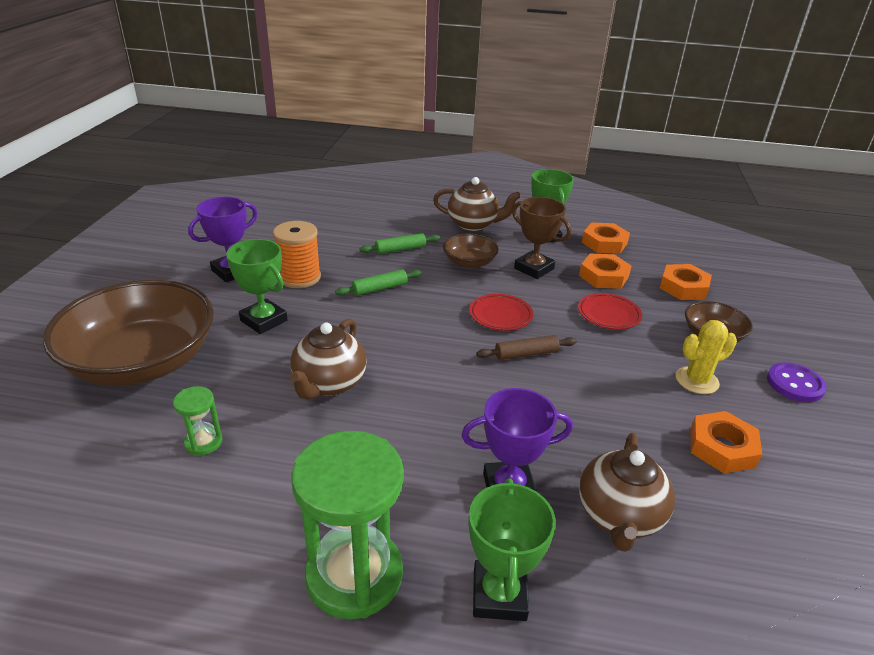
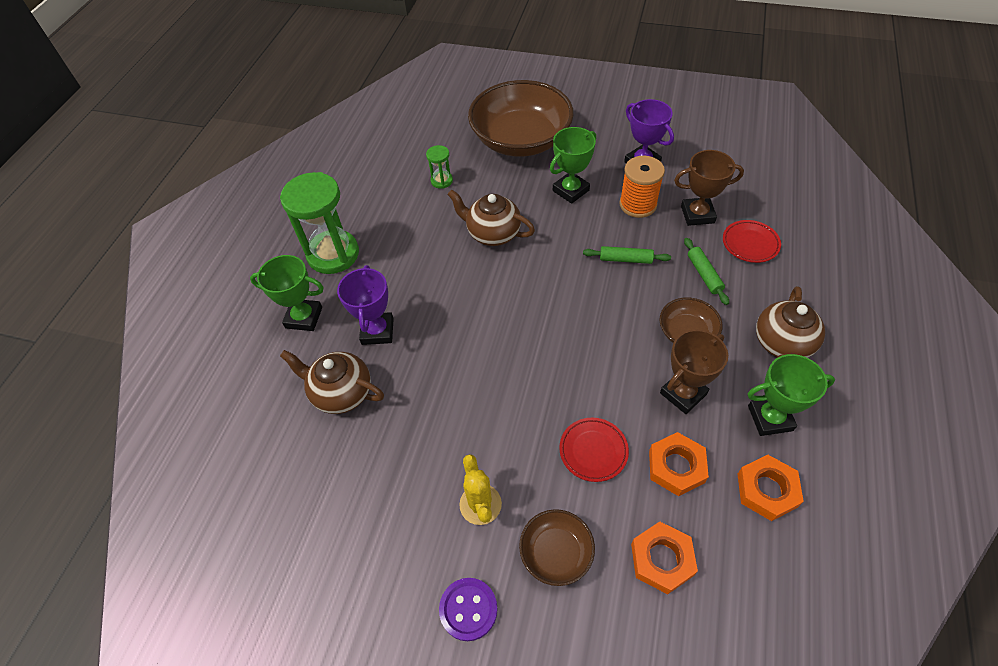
camera: 100 degrees right, 20 degrees up
(321, 246) = (697, 214): none -> brown trophy
(379, 288) = (625, 259): green rolling pin -> green rolling pin turned 60 degrees counterclockwise
(500, 315) = (586, 350): red plate -> red plate (750, 244)
(526, 354) = (525, 363): brown rolling pin -> none
(722, 447) = (392, 491): orange nut -> none

